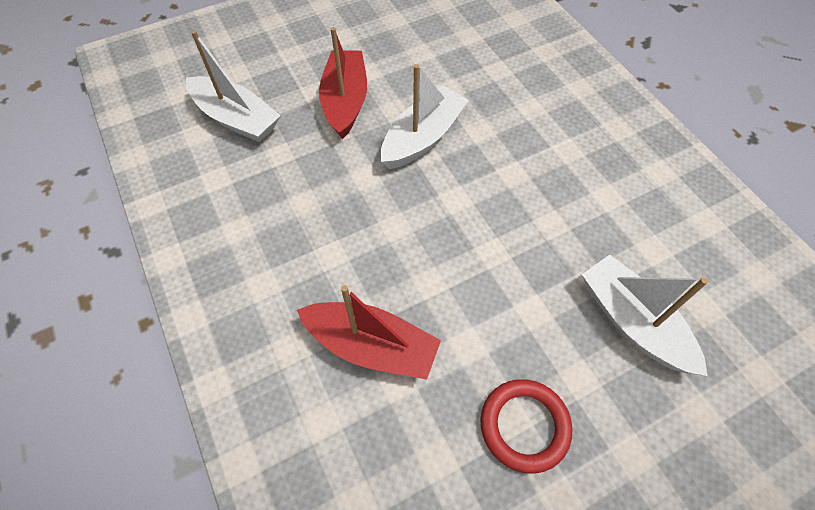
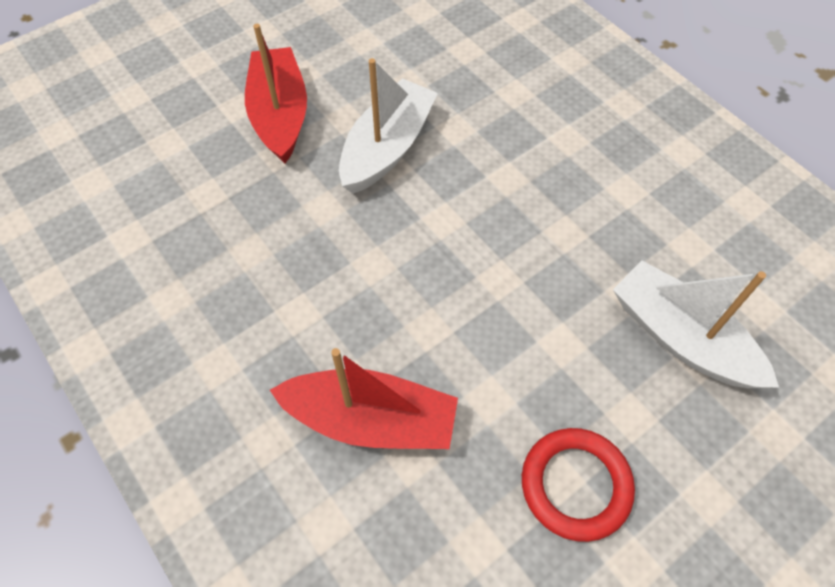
camera: 10 degrees left, 0 degrees up
(236, 119) = (141, 156): white boat -> none

